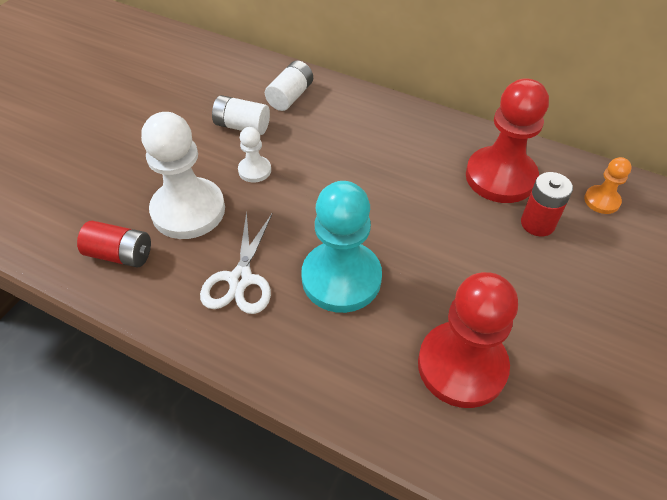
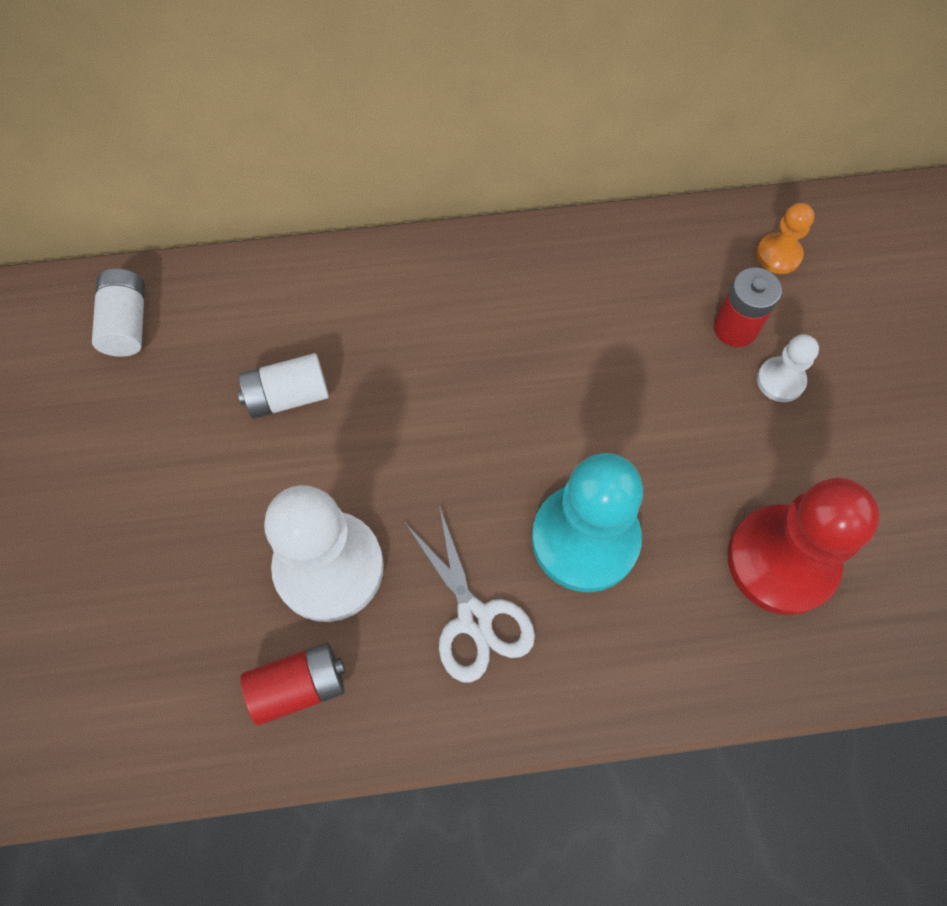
camera: 35 degrees left, 15 degrees up
(254, 170) = (362, 455): white pawn -> white pawn (780, 380)
(290, 96) = (311, 309): white battery -> white battery (127, 323)
(500, 177) = (655, 285): red pawn -> none

